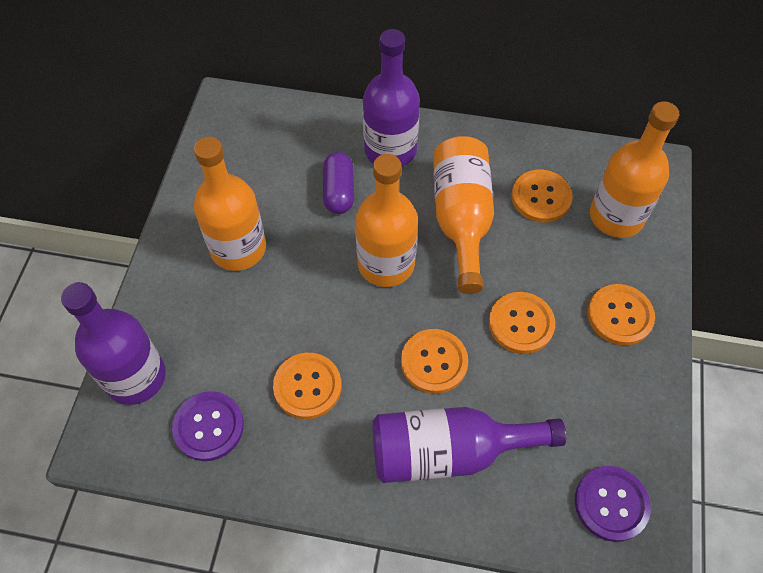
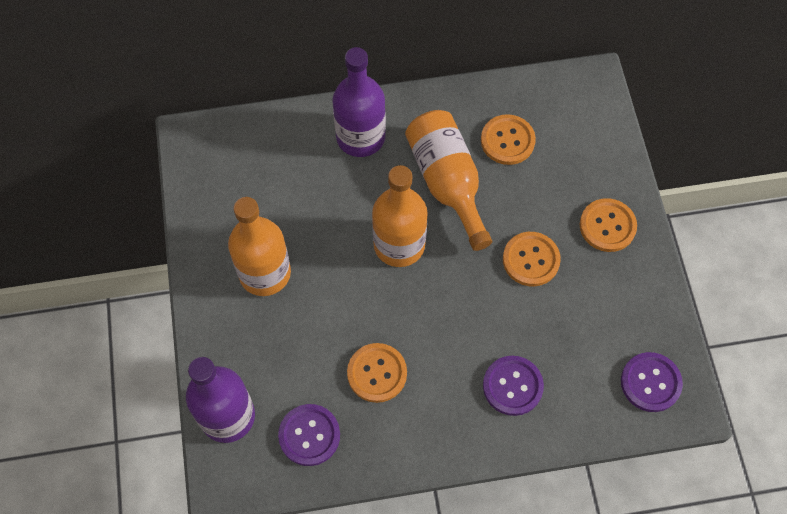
camera: 20 degrees left, 5 degrees up
(339, 191) = (331, 191): purple capsule -> none
(434, 362) = (472, 317): orange button -> none
(449, 451) = (512, 386): purple bottle -> purple button
(616, 216) = (576, 138): orange bottle -> none

